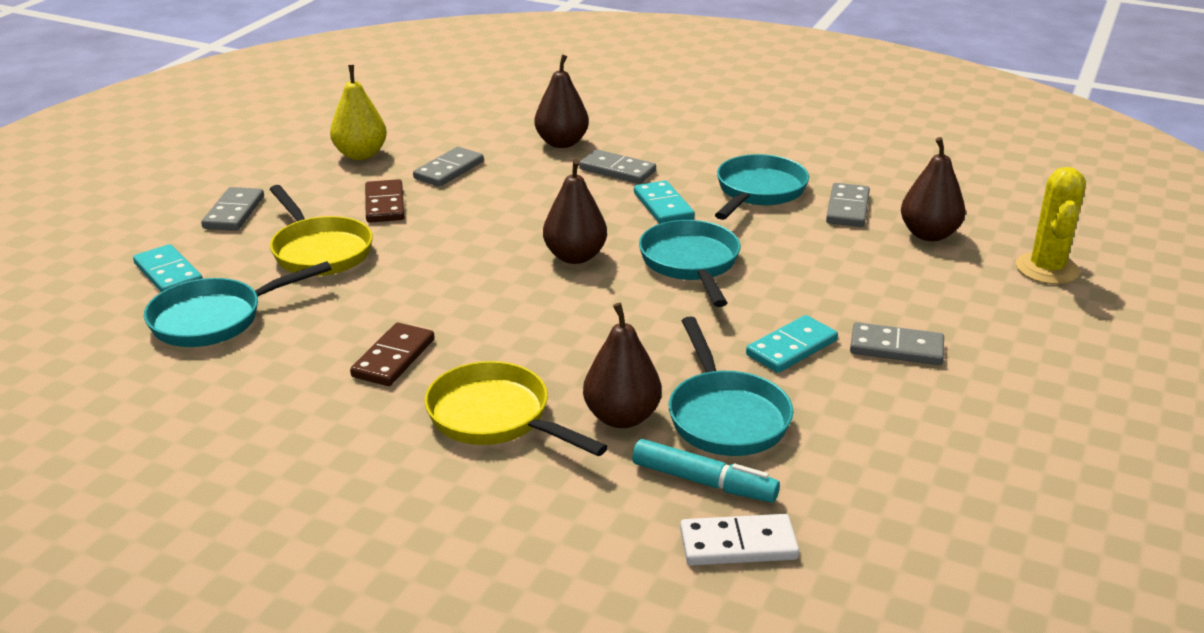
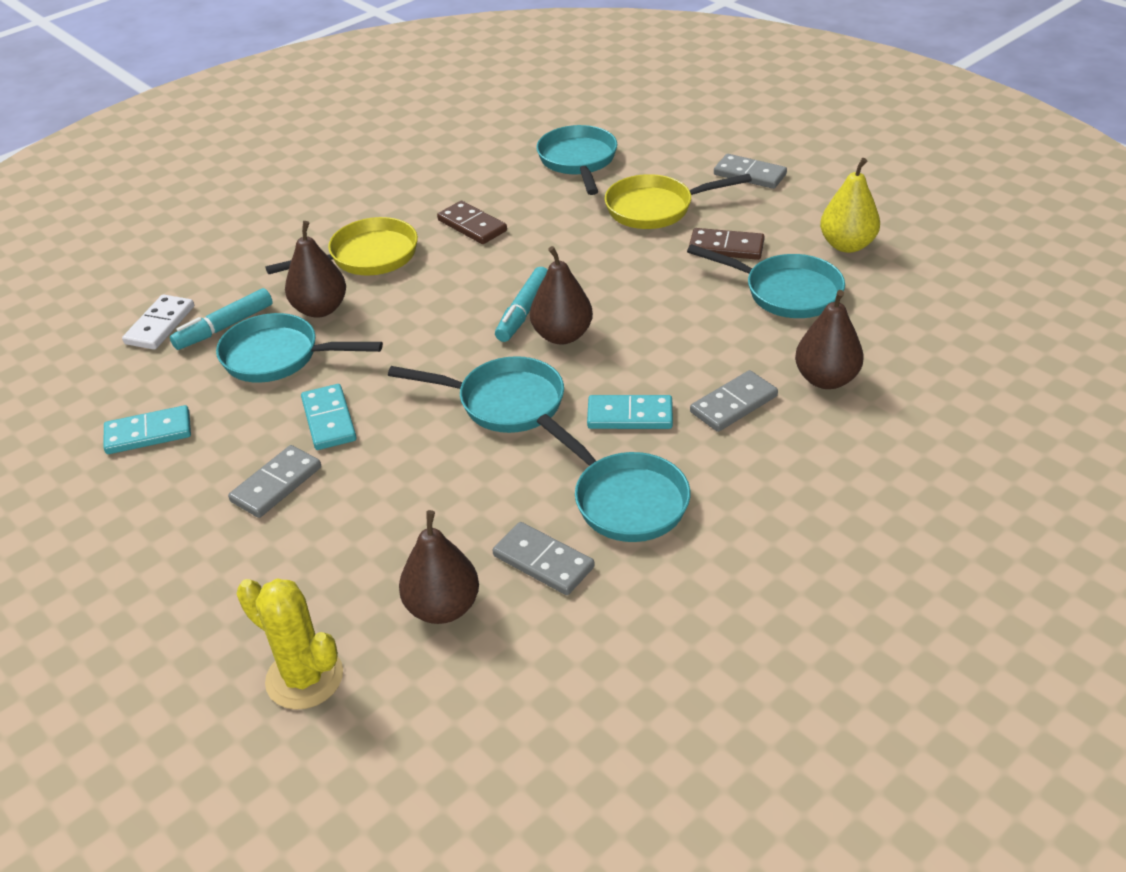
camera: 115 degrees right, 10 degrees up
(168, 274) = (658, 145): turquoise domino -> turquoise domino (148, 433)
(449, 170) = (786, 292): grey domino -> turquoise pan
(549, 284) = (523, 312): none -> turquoise marker

